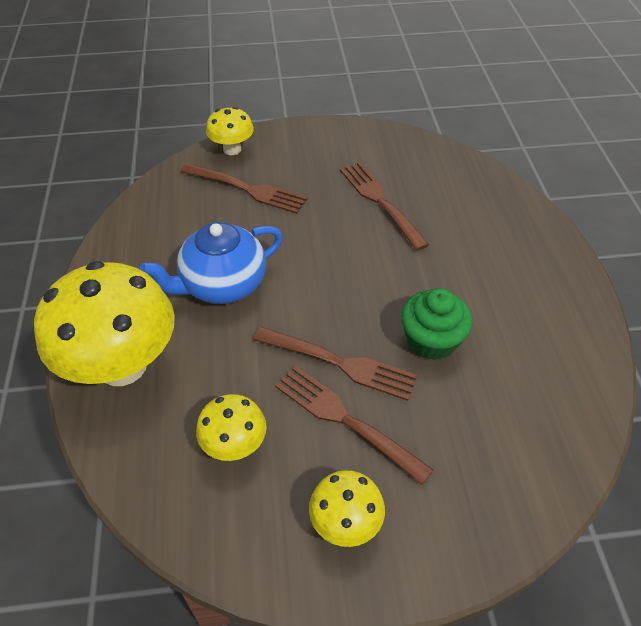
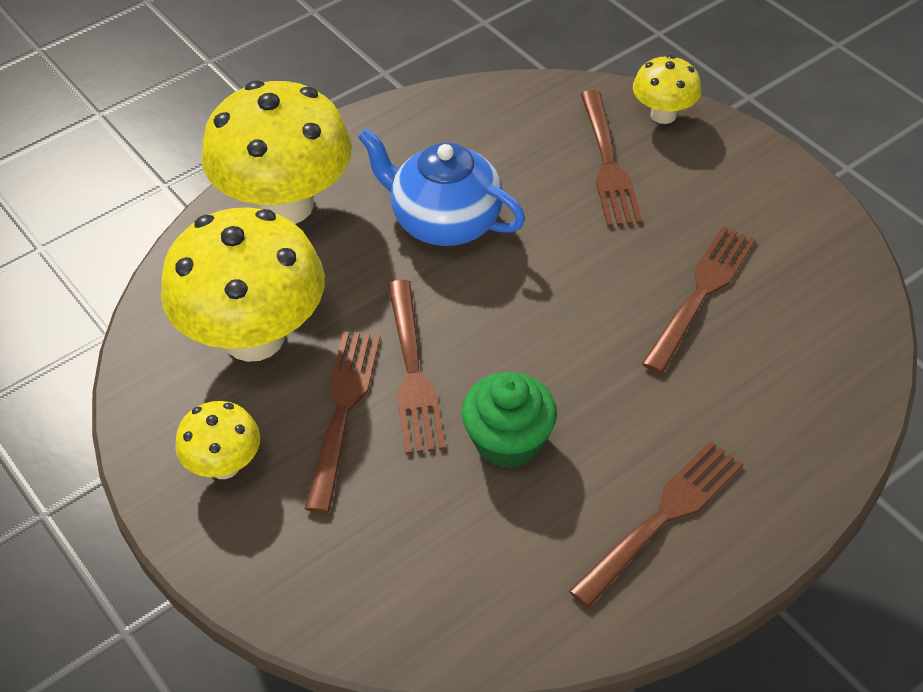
camera: 60 degrees right, 0 degrees up
(234, 445) = (254, 337): yellow mushroom -> yellow mushroom, size x2.03
(532, 297) = (662, 518): none -> brown fork

